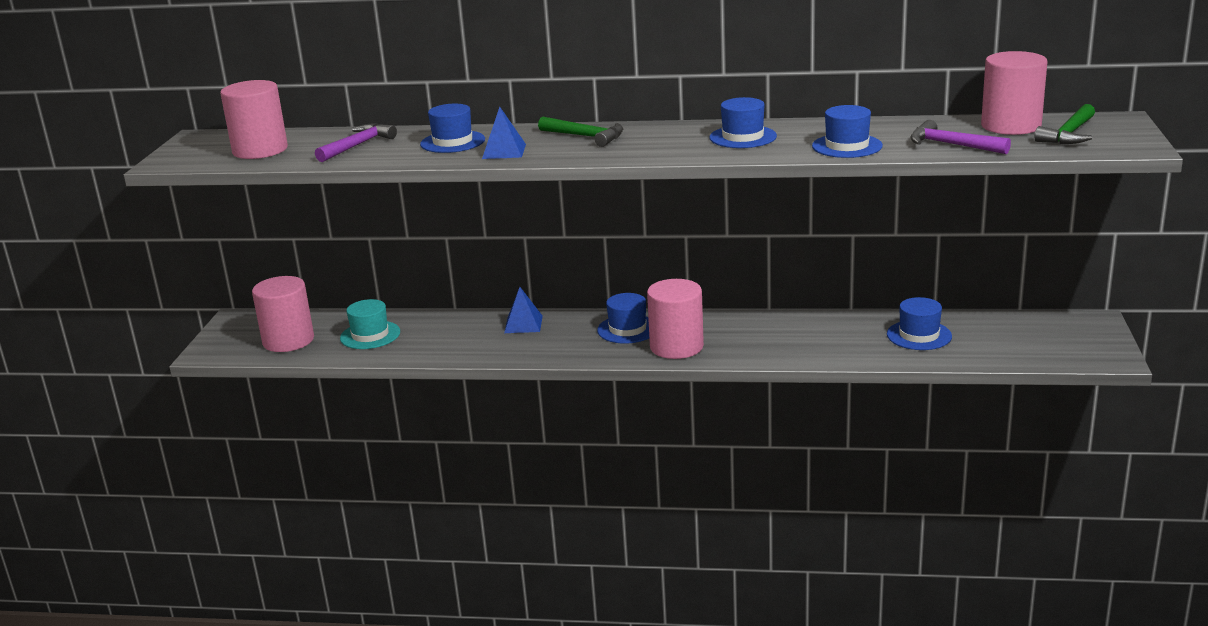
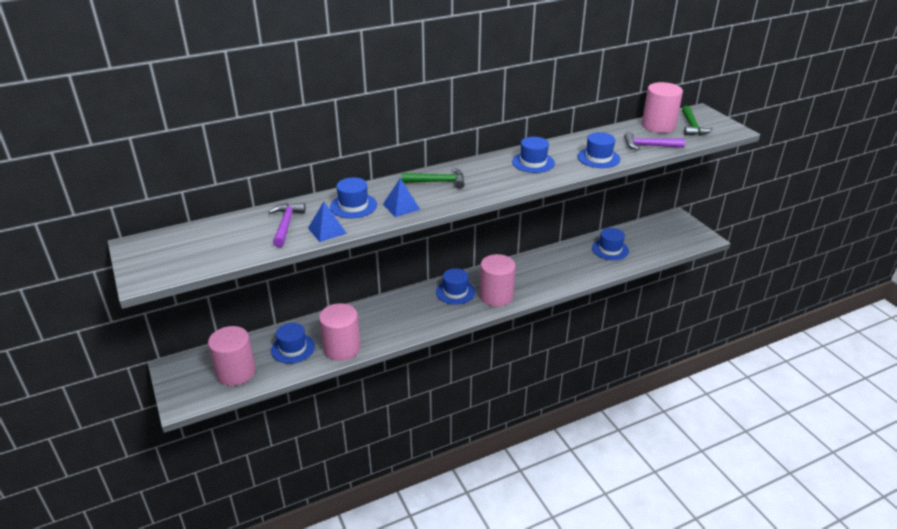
camera: 35 degrees left, 10 degrees up
(260, 150) = (211, 247): pink cylinder -> pink cylinder (342, 348)
(370, 335) = (293, 348): turquoise hat -> blue hat
(523, 324) = (387, 307): blue pyramid -> blue pyramid (327, 230)

